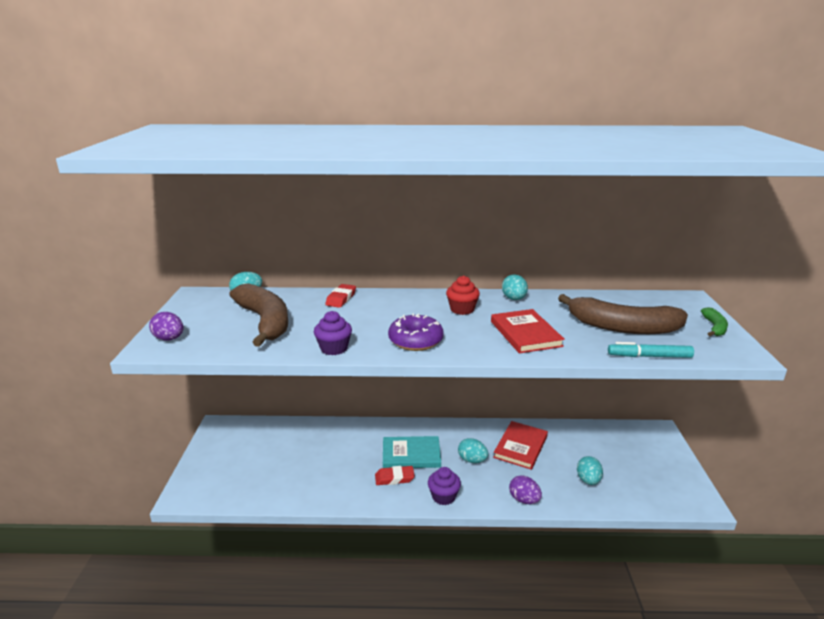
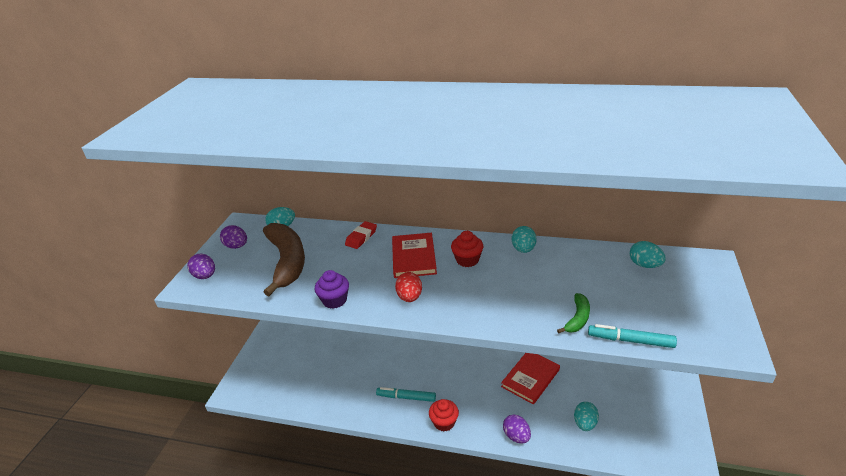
camera: 15 degrees right, 10 degrees up
(198, 313) = (237, 246): none -> purple egg
(394, 478) = (406, 397): red eraser -> turquoise marker
(411, 455) = (427, 374): turquoise book -> none
(415, 340) = (409, 297): purple donut -> red egg
(443, 496) = (444, 422): purple cupcake -> red cupcake
(472, 460) = (480, 387): turquoise egg -> turquoise egg (644, 265)
(525, 334) = (516, 298): red book -> red book (413, 257)
(622, 327) = (619, 297): brown banana -> none
(714, 327) = (720, 307): green banana -> green banana (577, 318)

